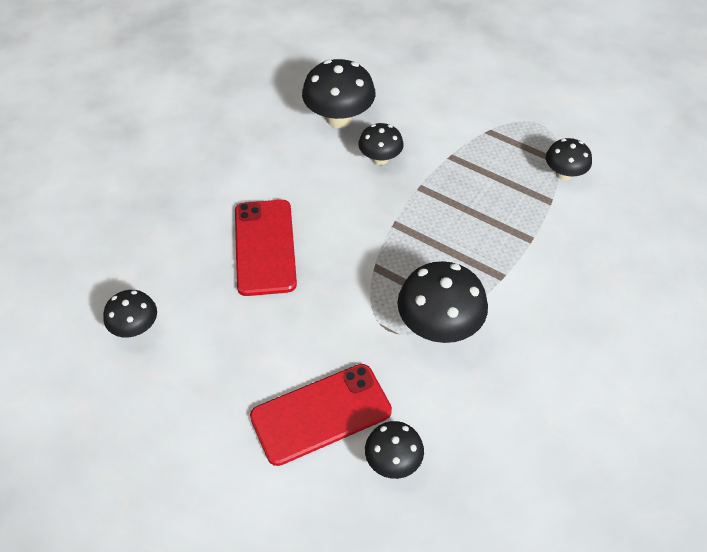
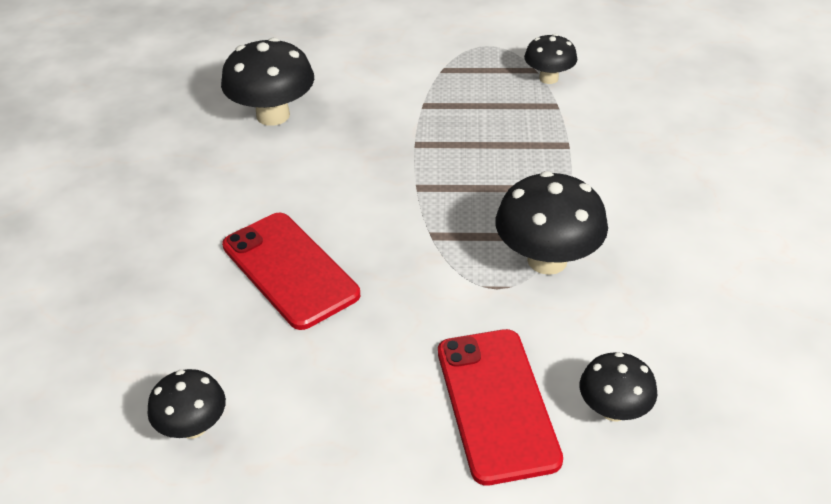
camera: 30 degrees left, 10 degrees down
(321, 414) = (496, 404): red phone -> red phone turned 45 degrees counterclockwise
(380, 159) = (351, 135): black mushroom -> none

